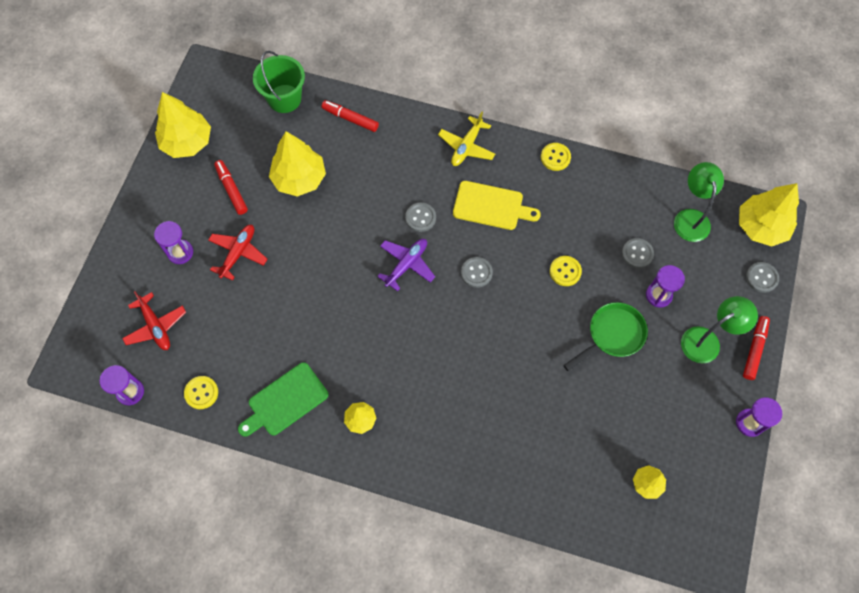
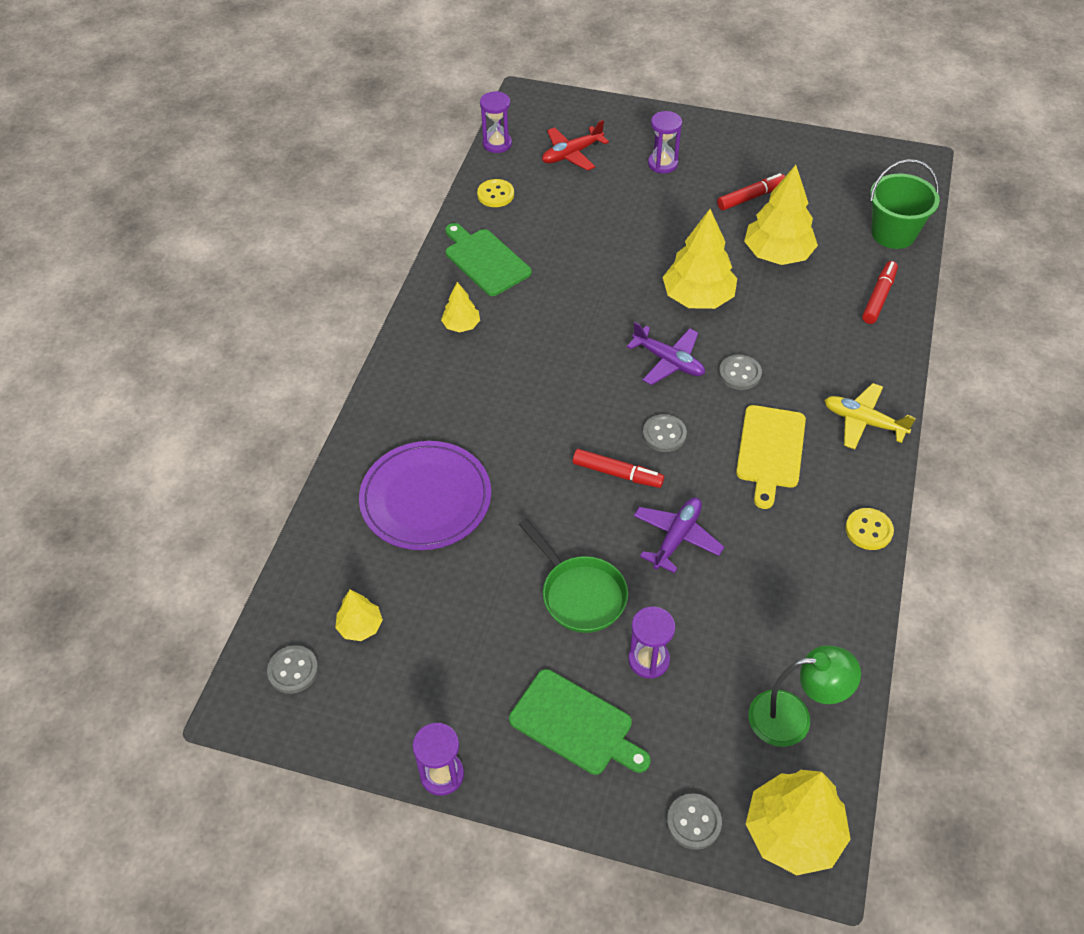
camera: 90 degrees right, 15 degrees down
(187, 142) = (808, 156): yellow tree -> yellow tree (698, 297)
(238, 253) = (667, 209): red plane -> none
(536, 442) = (426, 498): none -> purple plate
(565, 271) = (676, 538): yellow button -> purple plane
(637, 254) = (717, 634): grey button -> grey button (293, 670)
(707, 341) = (576, 724): green lamp -> green cutting board
(754, 350) = (563, 795): red marker -> red marker (617, 473)

